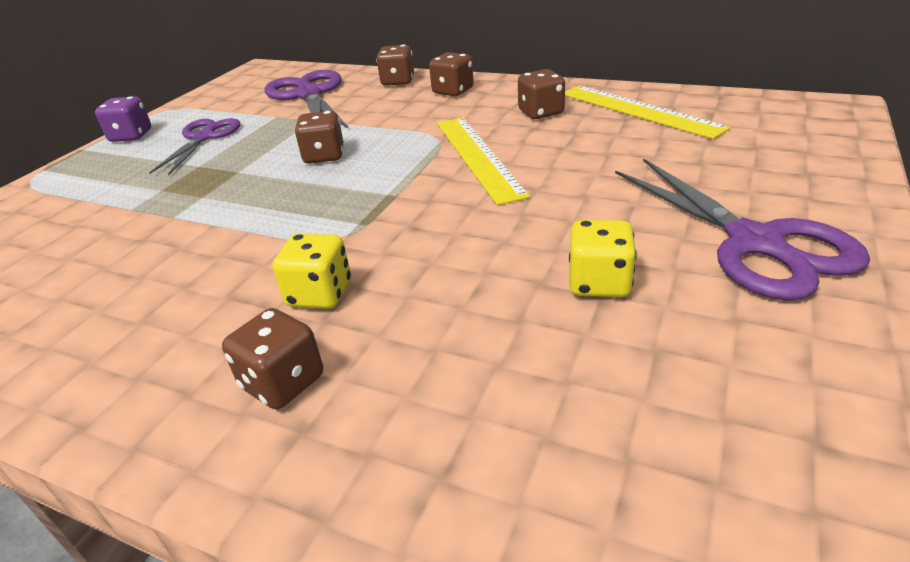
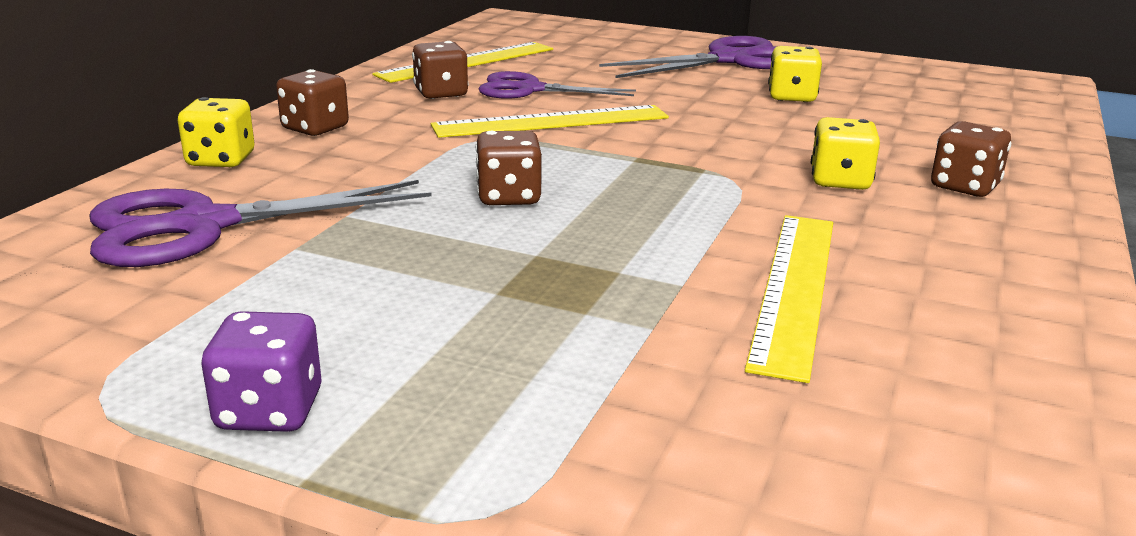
camera: 95 degrees left, 10 degrees down
(140, 256) = (795, 288): none -> yellow ruler
(204, 138) = (358, 307): purple scissors -> purple scissors (530, 89)
(398, 81) = (221, 160): brown dice -> yellow dice

